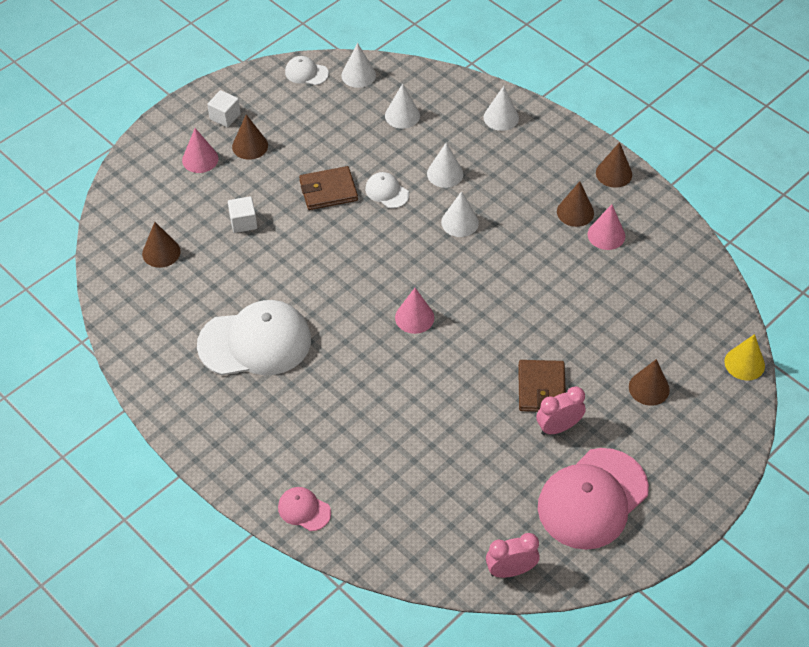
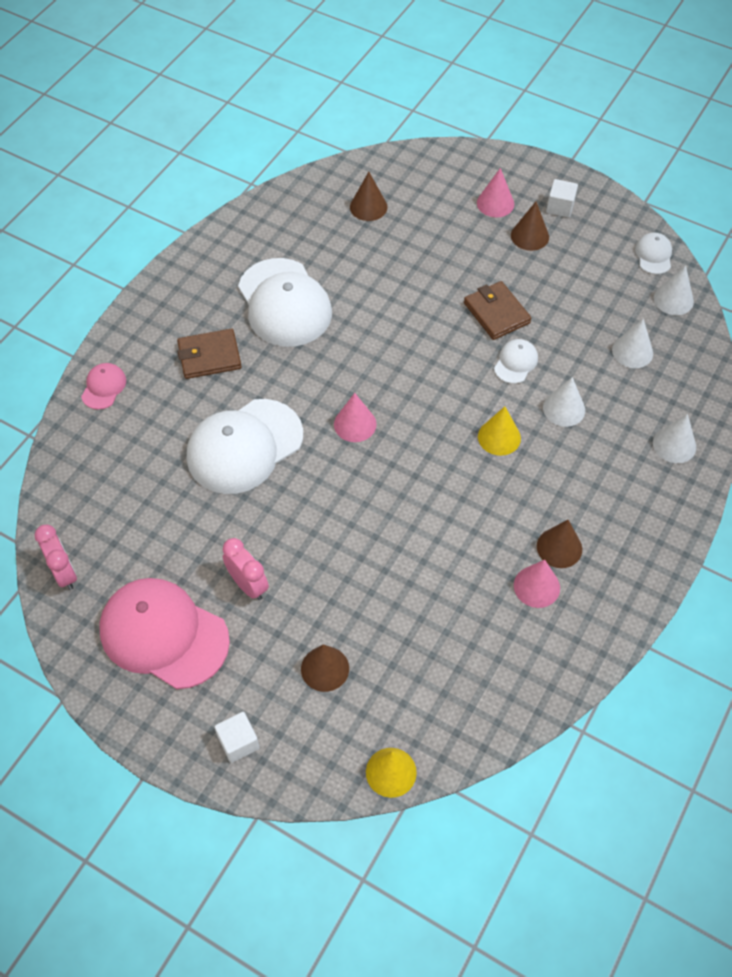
camera: 75 degrees right, 5 degrees up
(243, 222) = (428, 256): white cube -> white cube (238, 742)
(412, 404) = (244, 446): none -> white cap
(460, 222) = (499, 437): white cone -> yellow cone
(541, 388) = (295, 559): brown wallet -> brown wallet (209, 356)
(614, 173) = (638, 578): brown cone -> none

